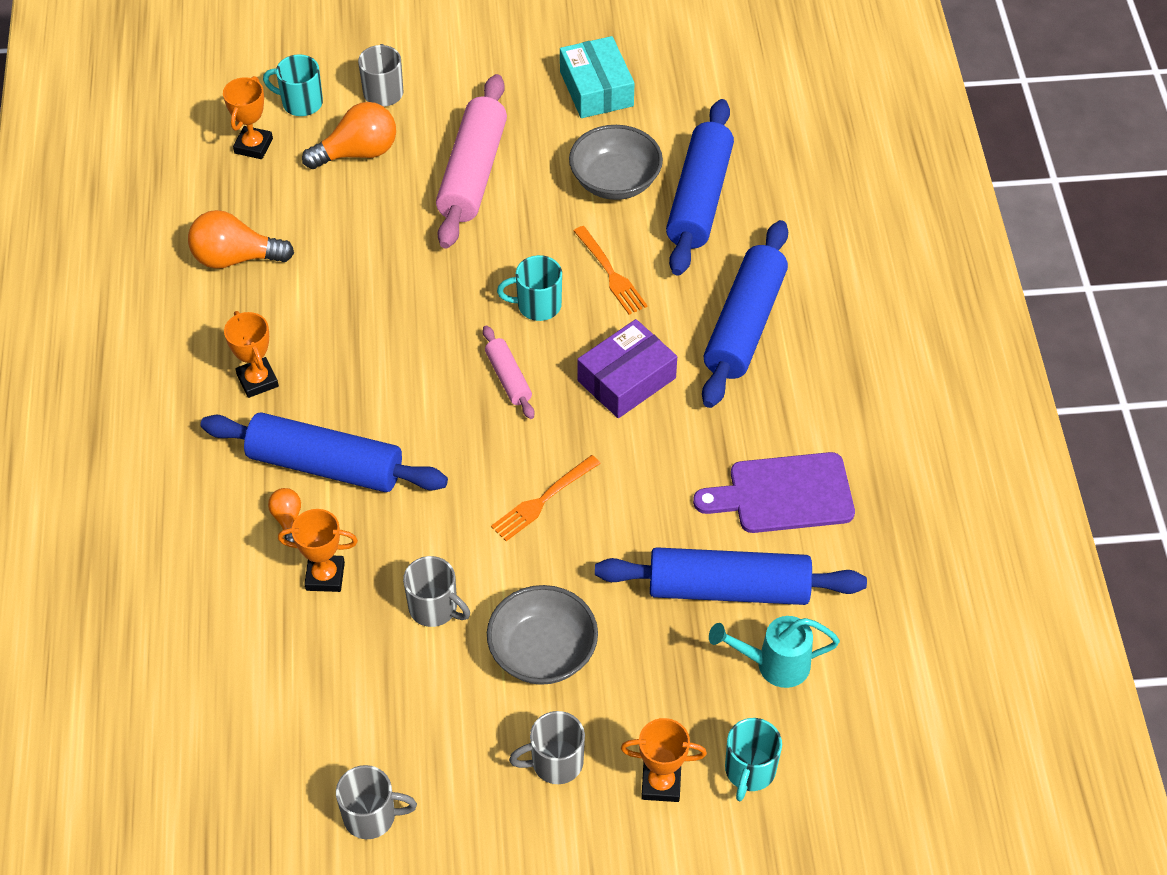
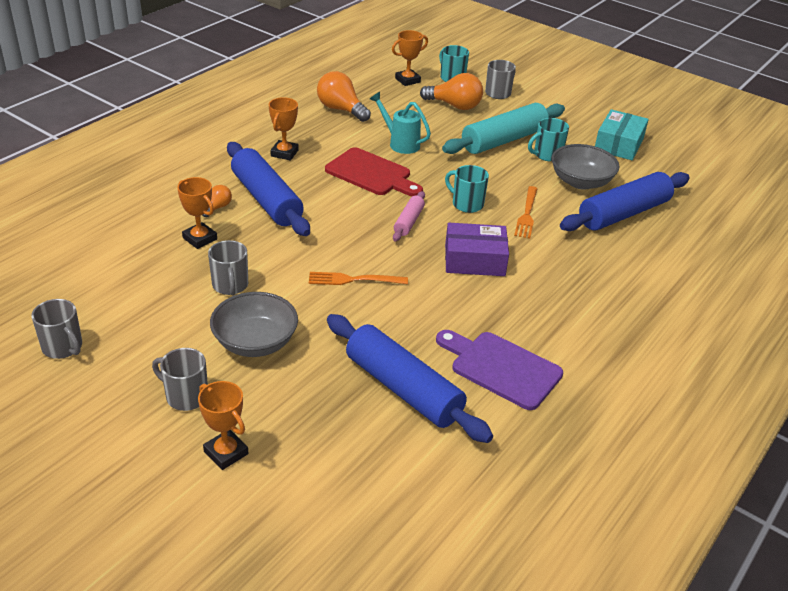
camera: 40 degrees right, 15 degrees down
(391, 337) = (371, 174): none -> red cutting board
(472, 173) = (503, 140): pink rolling pin -> turquoise rolling pin
(745, 325) = (581, 279): blue rolling pin -> none
(749, 771) = (286, 489): turquoise mug -> turquoise mug (547, 155)
(773, 665) = (378, 446): turquoise watering can -> turquoise watering can (400, 143)

